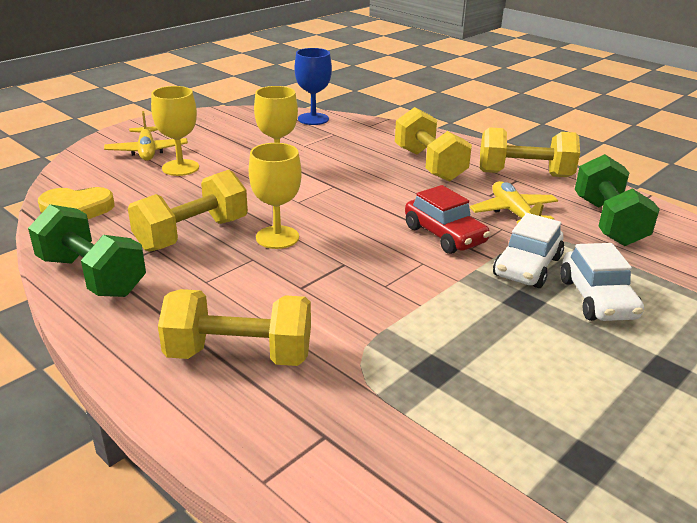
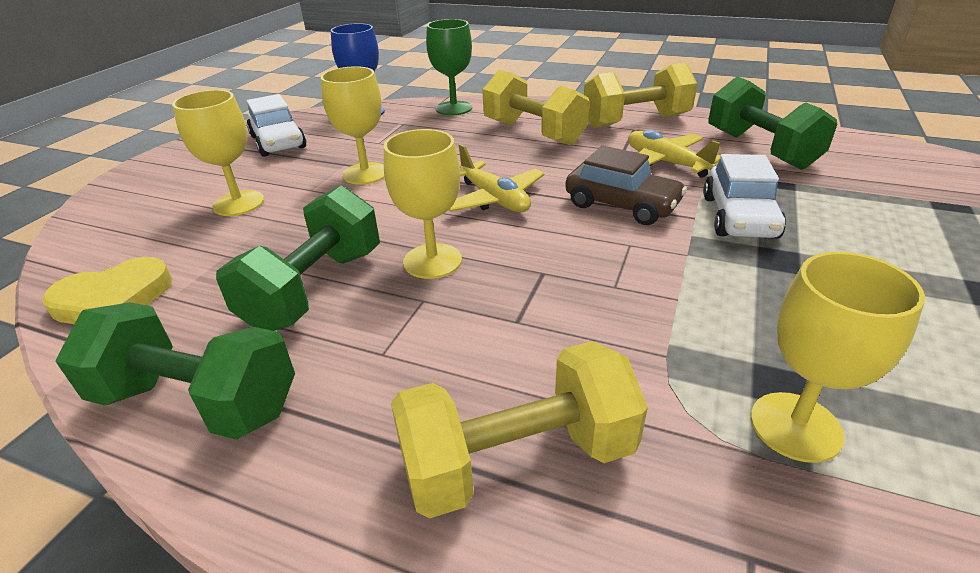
camera: 20 degrees left, 5 degrees up
(147, 151) = (178, 193): yellow plane -> yellow plane (494, 199)
(192, 234) = (315, 289): yellow dumbbell -> green dumbbell
(383, 130) = (454, 108): none -> green goblet
(419, 392) = (795, 426): none -> yellow goblet
(444, 235) = (621, 205): red car -> brown car
(597, 299) = (841, 233): white car -> white car (278, 142)

